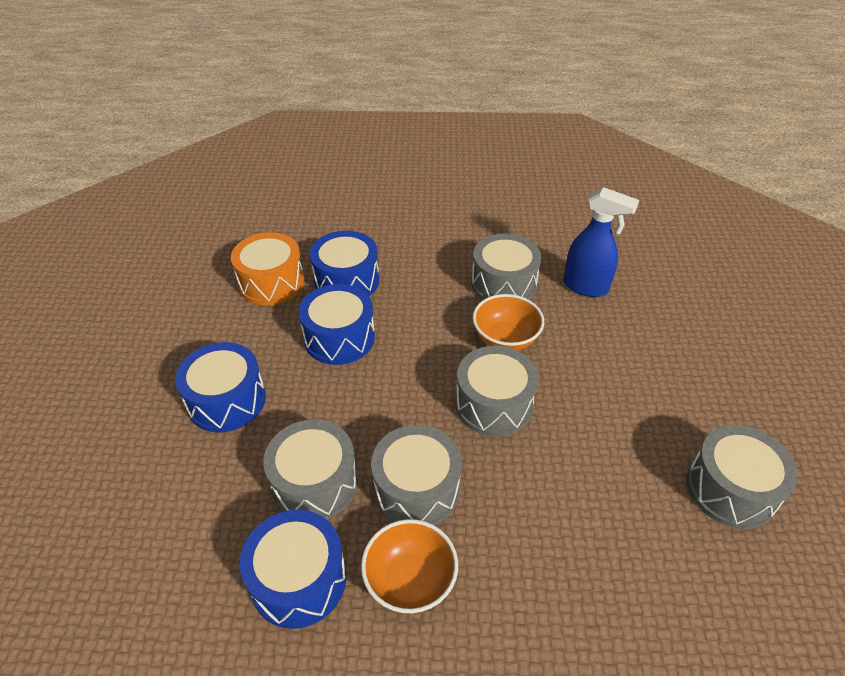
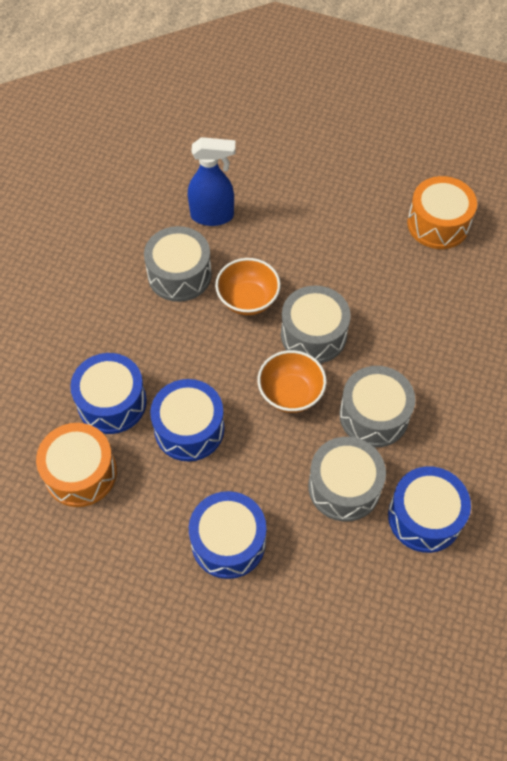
camera: 70 degrees left, 15 degrees up
(410, 581) = (447, 443): orange bowl -> orange bowl (290, 393)
(586, 287) = (212, 216): blue spray bottle -> blue spray bottle turned 45 degrees clockwise
(731, 489) = (438, 224): grey drum -> orange drum

